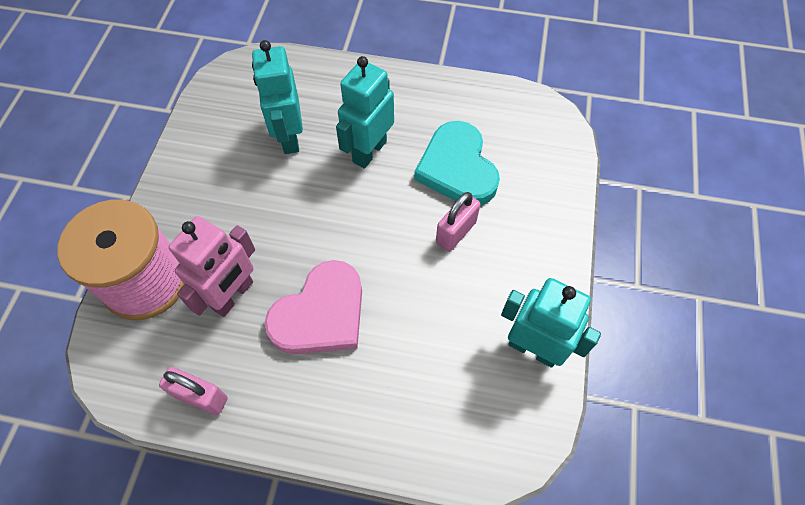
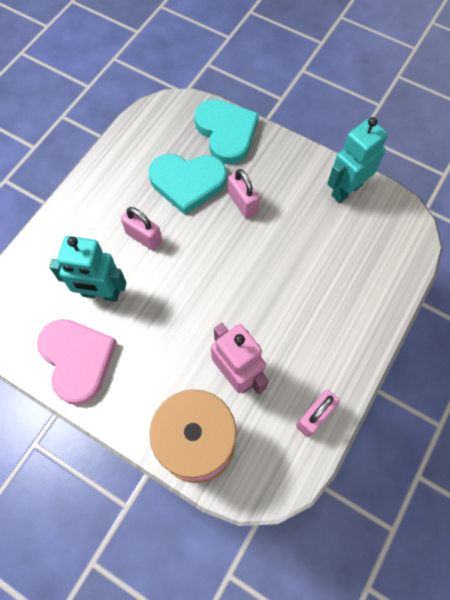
camera: 70 degrees left, 5 degrees up
(321, 314) = (275, 314): pink heart -> pink heart (77, 360)
(369, 151) = (144, 237): turquoise robot -> pink padlock
(547, 184) = (226, 133): none -> turquoise heart

